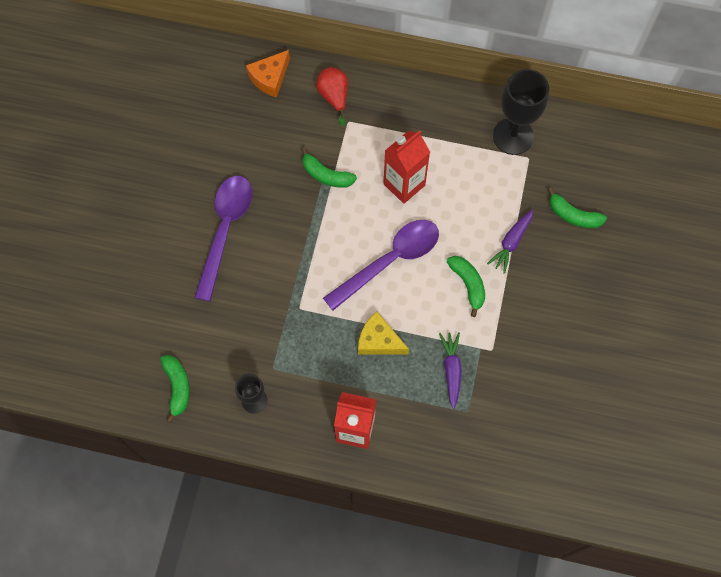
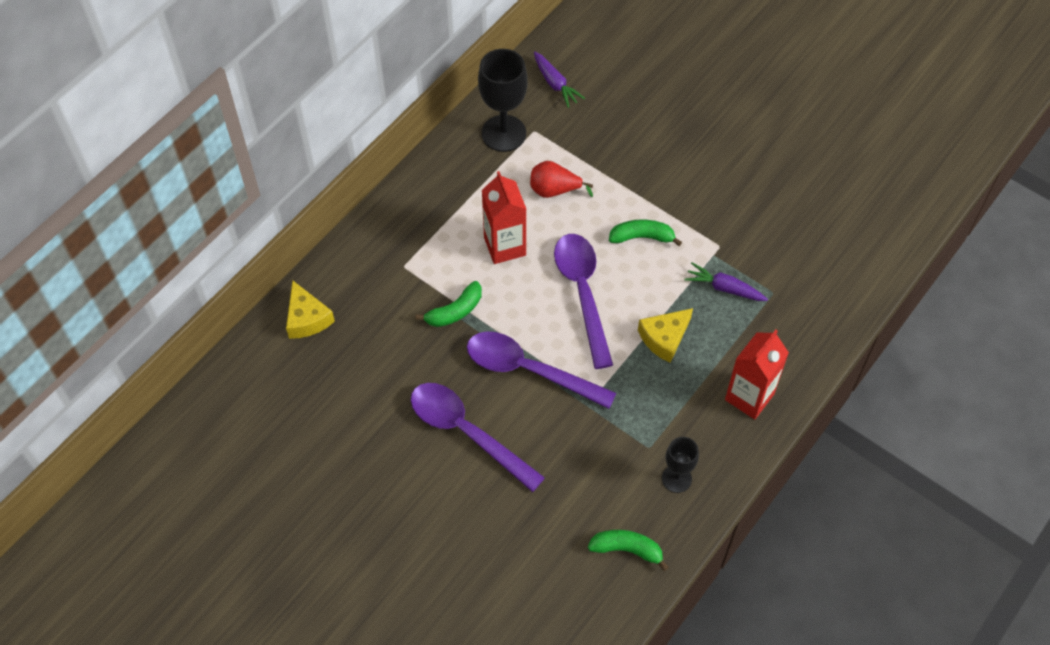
camera: 65 degrees left, 10 degrees down
(270, 78) = (307, 318): orange cheese -> yellow cheese
(300, 250) = (528, 370): none -> purple spoon
(334, 97) = (367, 267): red pear -> red pear (554, 190)
(511, 243) = (616, 183): purple carrot -> purple carrot (555, 84)
(573, 215) = (614, 122): green banana -> none

